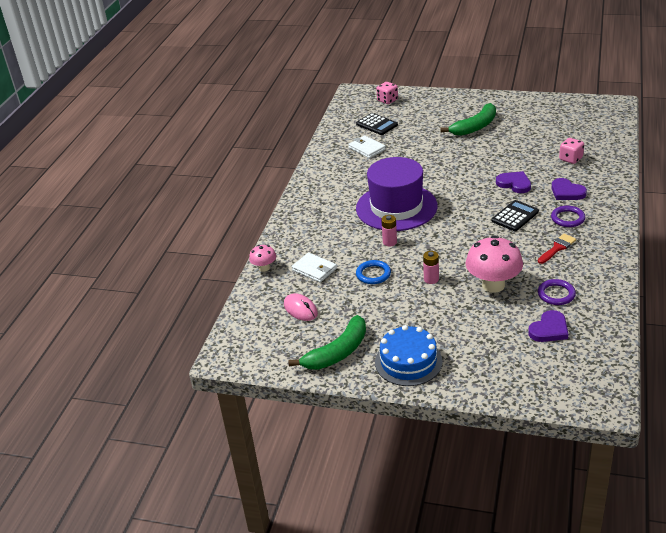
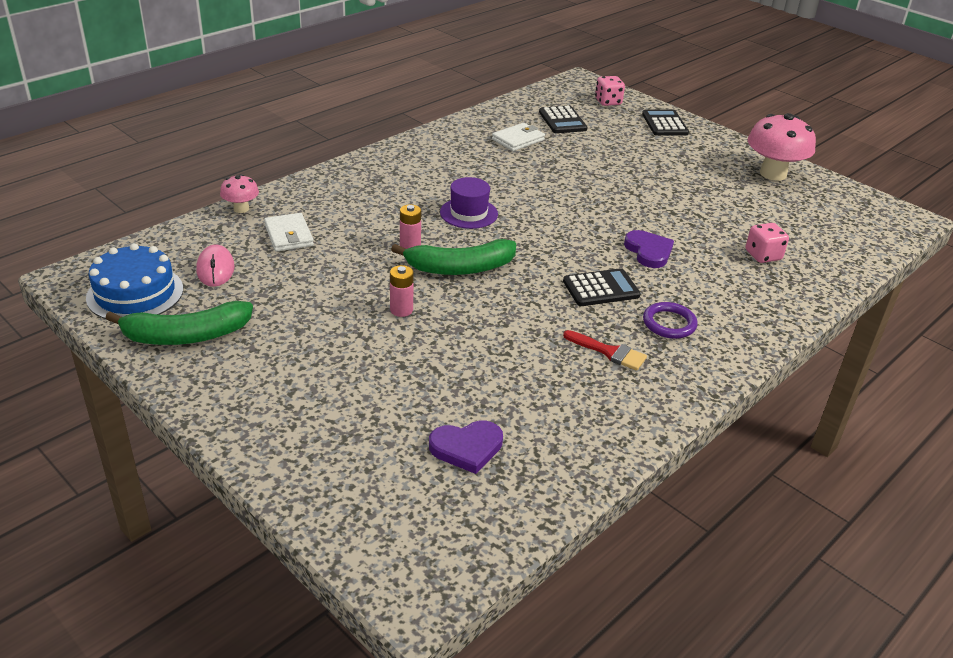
camera: 25 degrees right, 0 degrees up
(367, 149) = (518, 140): white wallet -> white wallet turned 60 degrees clockwise
(373, 274) = (344, 271): blue ring -> none
(396, 207) = (469, 213): purple hat -> purple hat, size x0.49
(408, 362) = (245, 390): blue cake -> blue cake (135, 293)
(435, 101) = (664, 124): none -> black calculator
(475, 127) = (679, 169): green banana -> green banana (460, 268)
(493, 285) = (467, 355): pink mushroom -> pink mushroom (773, 174)
(556, 294) = (533, 408): purple ring -> none
(557, 248) = (609, 352): red brush -> red brush turned 45 degrees clockwise
(567, 192) = (708, 292): purple heart -> none

